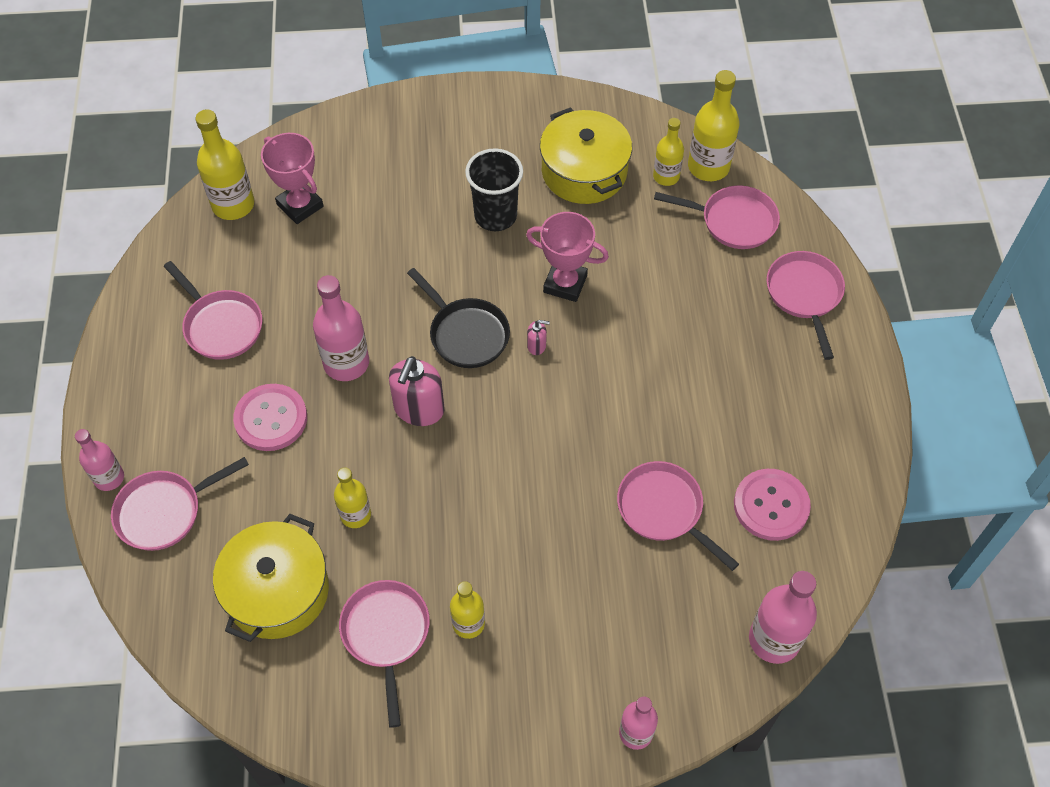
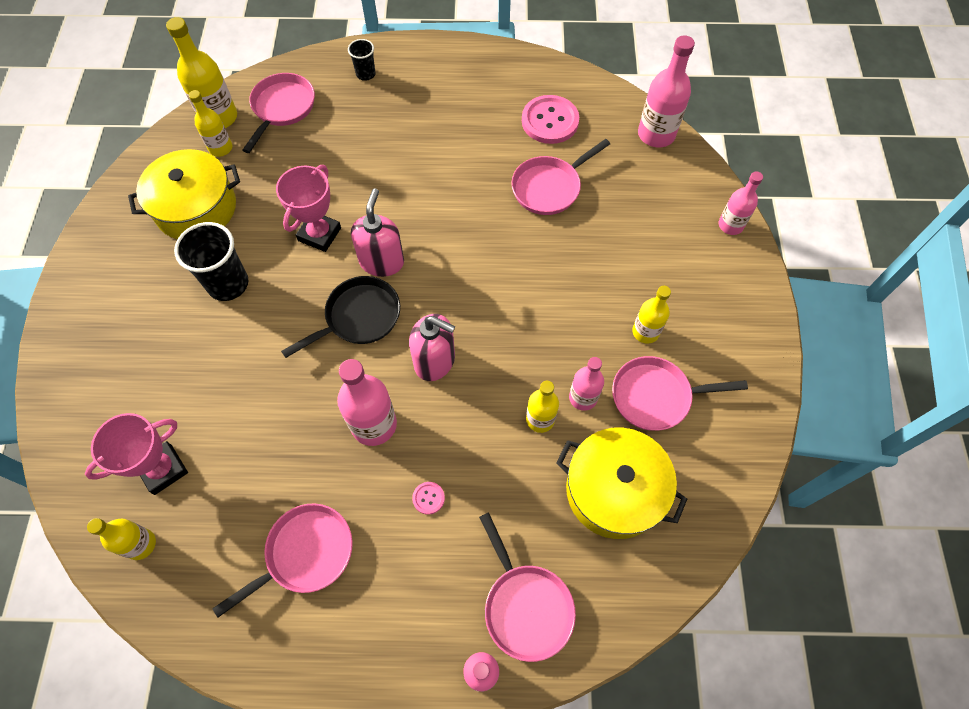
camera: 85 degrees left, 5 degrees up
(233, 205) = (141, 544): yellow bottle -> yellow bottle, size x0.63
(271, 419) = (428, 498): pink button -> pink button, size x0.44
(382, 557) = (583, 397): none -> pink bottle
(536, 346) = (382, 261): pink soap dispenser -> pink soap dispenser, size x2.12
(804, 295) = (365, 74): pink pan -> black cup

